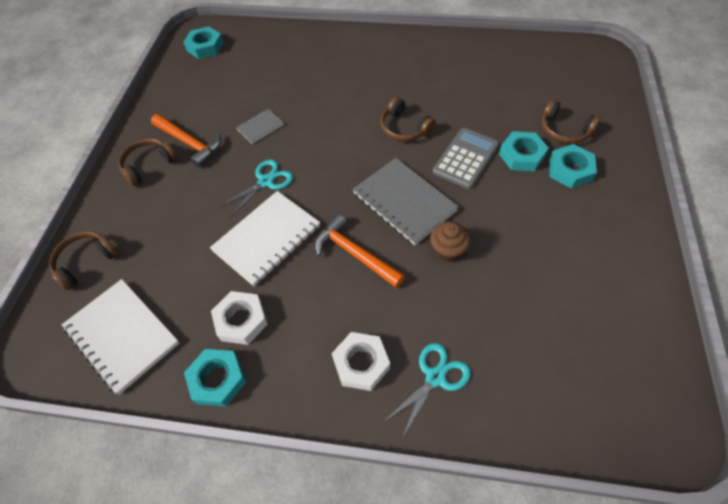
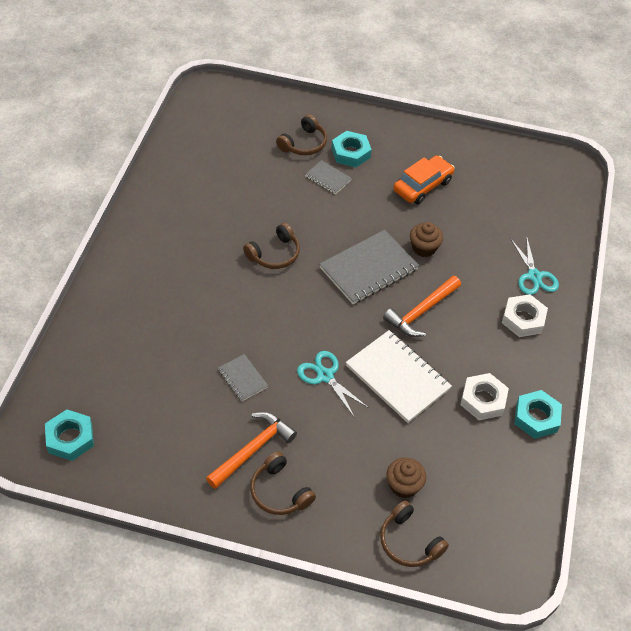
camera: 90 degrees left, 5 degrees down
(122, 335) = (494, 496): white notebook -> none
(144, 253) = (403, 485): none -> brown cupcake
(435, 377) = (534, 276): turquoise scissors -> turquoise scissors turned 150 degrees counterclockwise
(466, 159) = (324, 216): grey calculator -> none
(521, 155) = (328, 178): turquoise nut -> grey notebook
(547, 242) = (422, 186): none -> orange car

